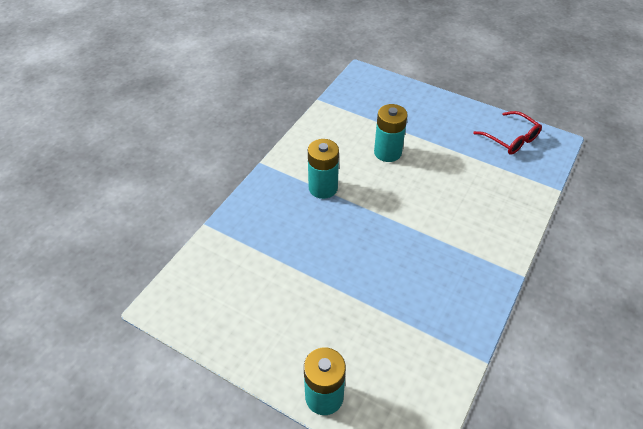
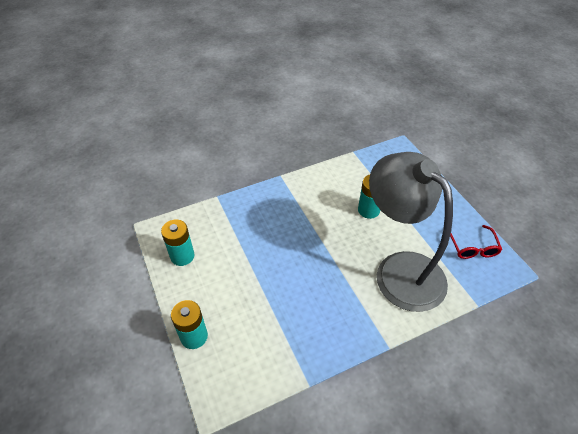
camera: 35 degrees right, 0 degrees up
(323, 188) = (304, 211): turquoise battery -> turquoise battery (182, 256)
(468, 195) = (400, 269): none -> grey lamp

